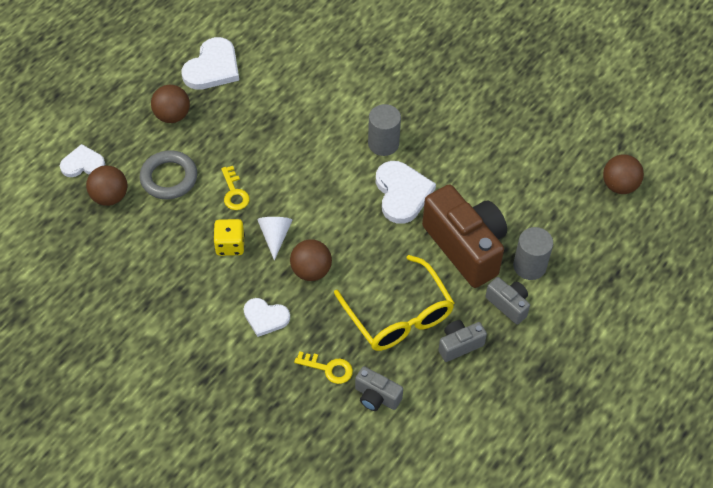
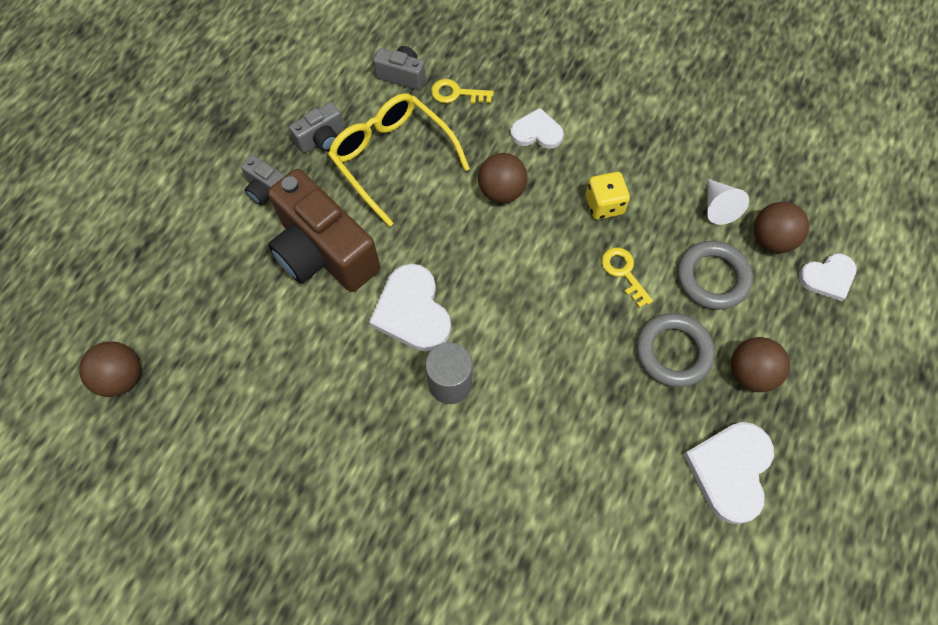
camera: 170 degrees right, 10 degrees up
(220, 136) = (673, 352): none -> grey ring
(275, 236) = (555, 225): white cone -> white cone (718, 207)
(529, 266) = (245, 242): grey cylinder -> none

